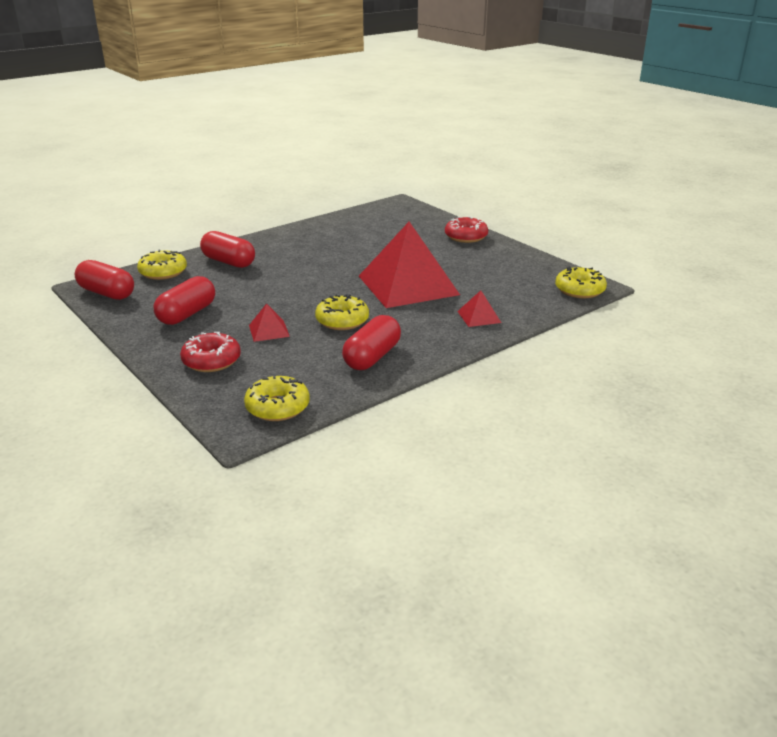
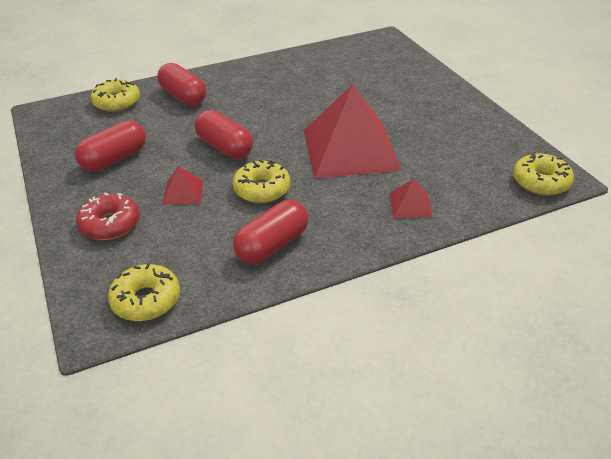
camera: 15 degrees right, 10 degrees up
(107, 293) = (54, 122): red capsule -> red capsule (224, 147)
(466, 237) = (438, 90): red donut -> none

